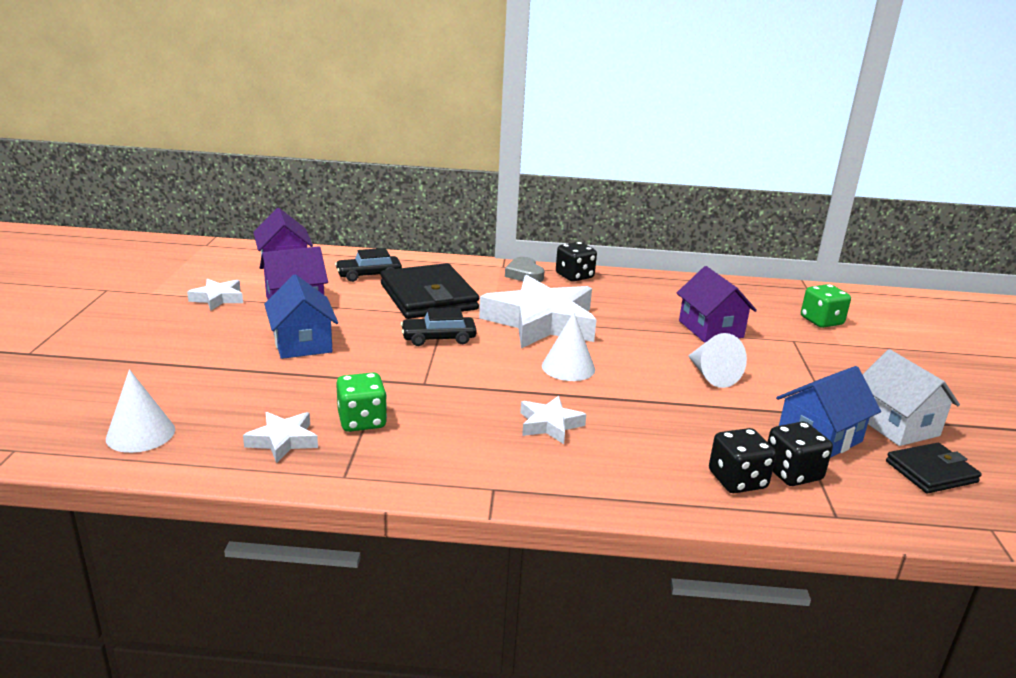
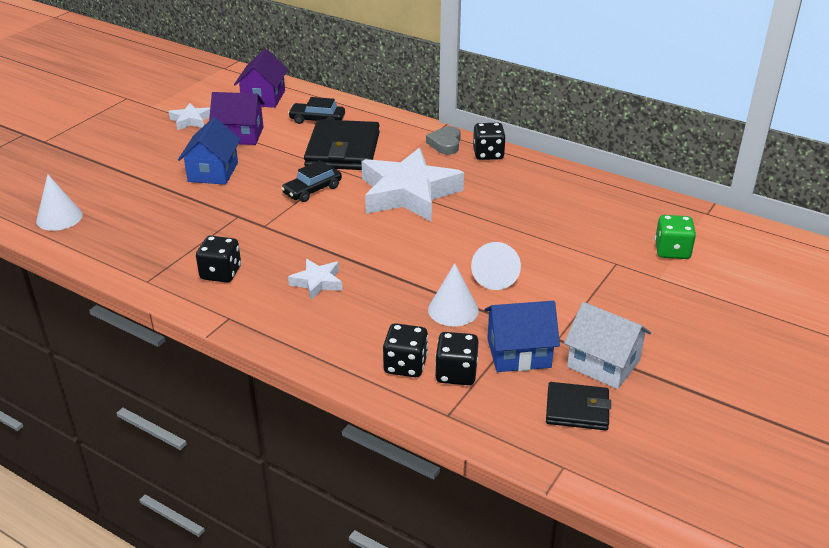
camera: 30 degrees right, 10 degrees up
(283, 441) = (134, 245): white star -> none
(362, 421) = (194, 244): green dice -> none
(429, 443) = (221, 273): none -> black dice
(438, 338) = (312, 190): black car -> black car turned 60 degrees counterclockwise
(568, 367) = (384, 239): white cone -> white cone (453, 310)
(710, 329) = (550, 234): purple house -> none
(896, 425) = (603, 364): white house -> white house turned 60 degrees counterclockwise

